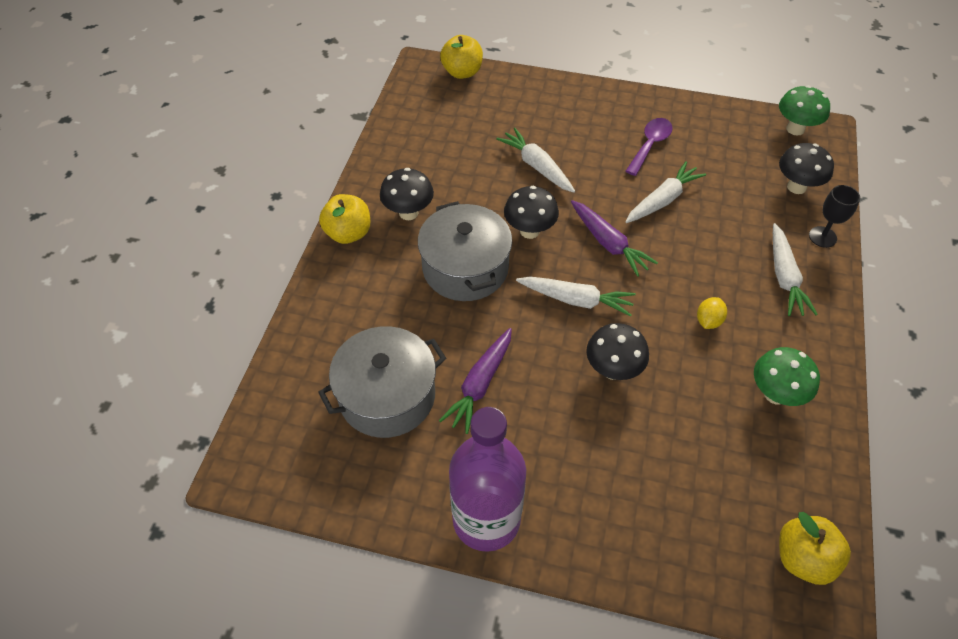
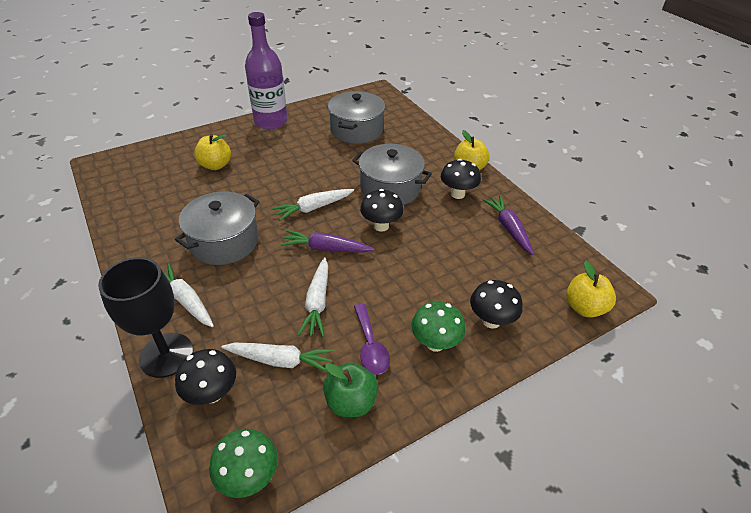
camera: 135 degrees right, 10 degrees down
(480, 384) = (322, 152): purple carrot -> purple carrot (508, 228)
(537, 166) = (428, 268): white carrot -> white carrot (280, 360)
(613, 370) = (262, 190): black mushroom -> black mushroom (491, 321)
(697, 125) = (351, 402): none -> green apple
(708, 321) = (224, 241): yellow lemon -> grey pot
(775, 394) = (159, 227): green mushroom -> green mushroom (435, 343)
(803, 558) = (116, 174): yellow apple -> yellow apple (215, 165)
(822, 237) = (166, 355): black goblet -> black goblet, size x1.90

